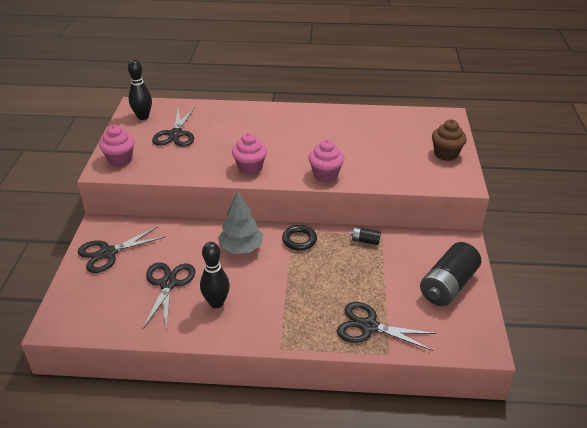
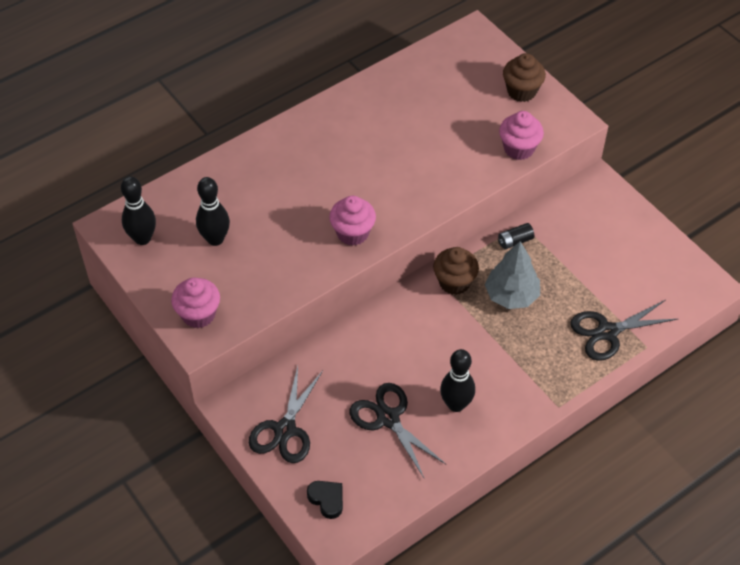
camera: 40 degrees left, 15 degrees up
(79, 302) = (327, 499): none -> black heart
(175, 134) = (215, 239): black scissors -> black bowling pin
(241, 248) = (410, 330): grey tree -> grey tree (511, 295)
(299, 240) = (454, 282): black ring -> brown cupcake
(325, 175) = (437, 193): pink cupcake -> pink cupcake (519, 149)
(447, 286) = (630, 243): black battery -> none

